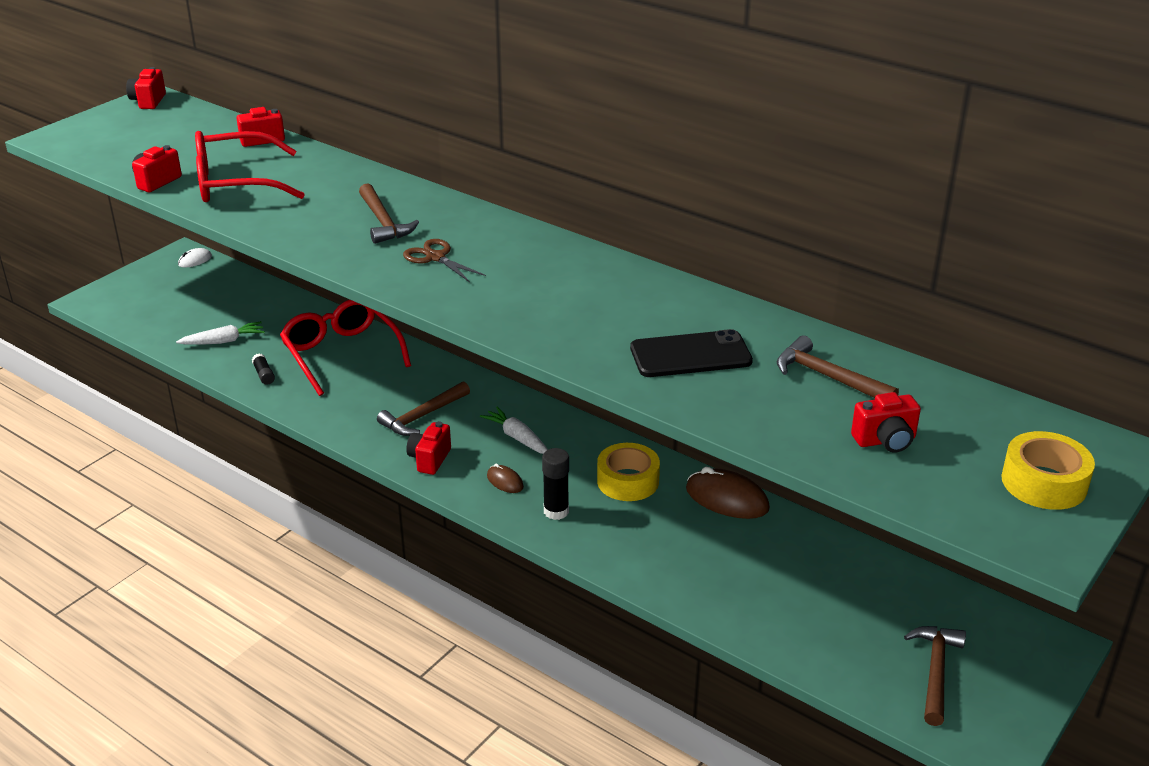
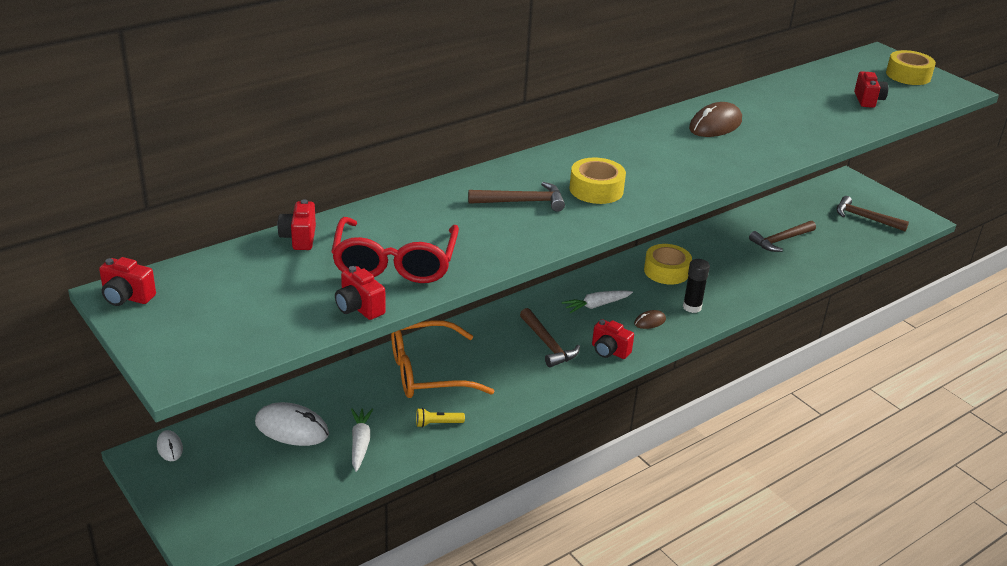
camera: 75 degrees left, 0 degrees up
(234, 305) = (292, 428): none -> white mouse
(264, 375) = (437, 423): black glue stick -> yellow flashlight
(341, 354) = (427, 372): red glasses -> orange glasses
(435, 257) = (596, 189): brown scissors -> yellow tape
(690, 355) = (766, 129): black phone -> none
(727, 499) = (697, 240): brown mouse -> brown mouse (715, 125)
(828, 377) = (800, 98): brown hammer -> brown hammer (781, 240)

